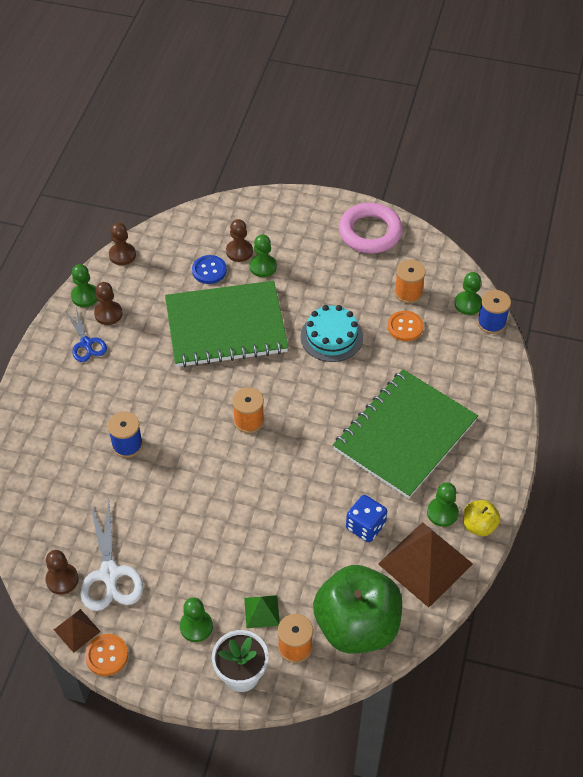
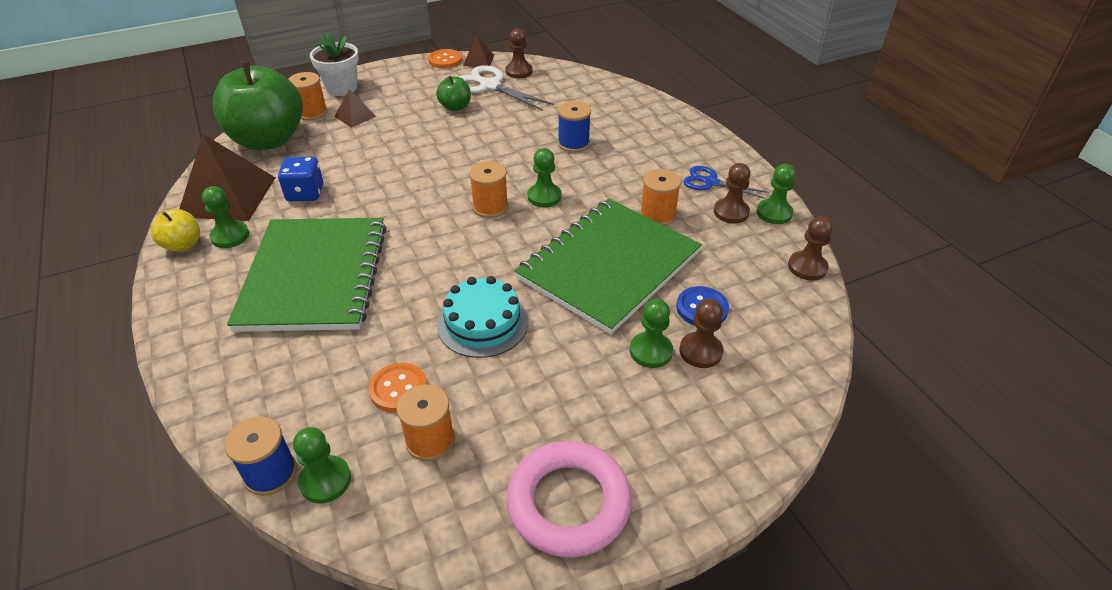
camera: 140 degrees right, 10 degrees down
(153, 341) = (657, 215): none -> orange spool
(168, 562) = (455, 107): none -> green apple
(196, 626) = (398, 92): green pawn -> green pawn (544, 197)
(262, 611) = (355, 116): green pyramid -> brown pyramid

